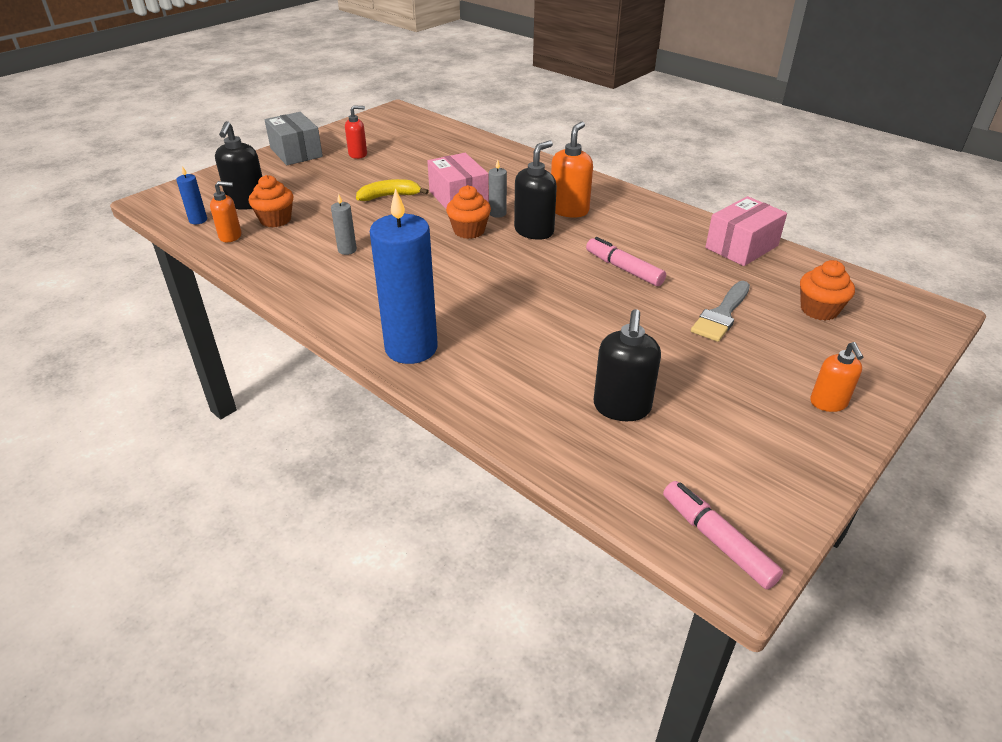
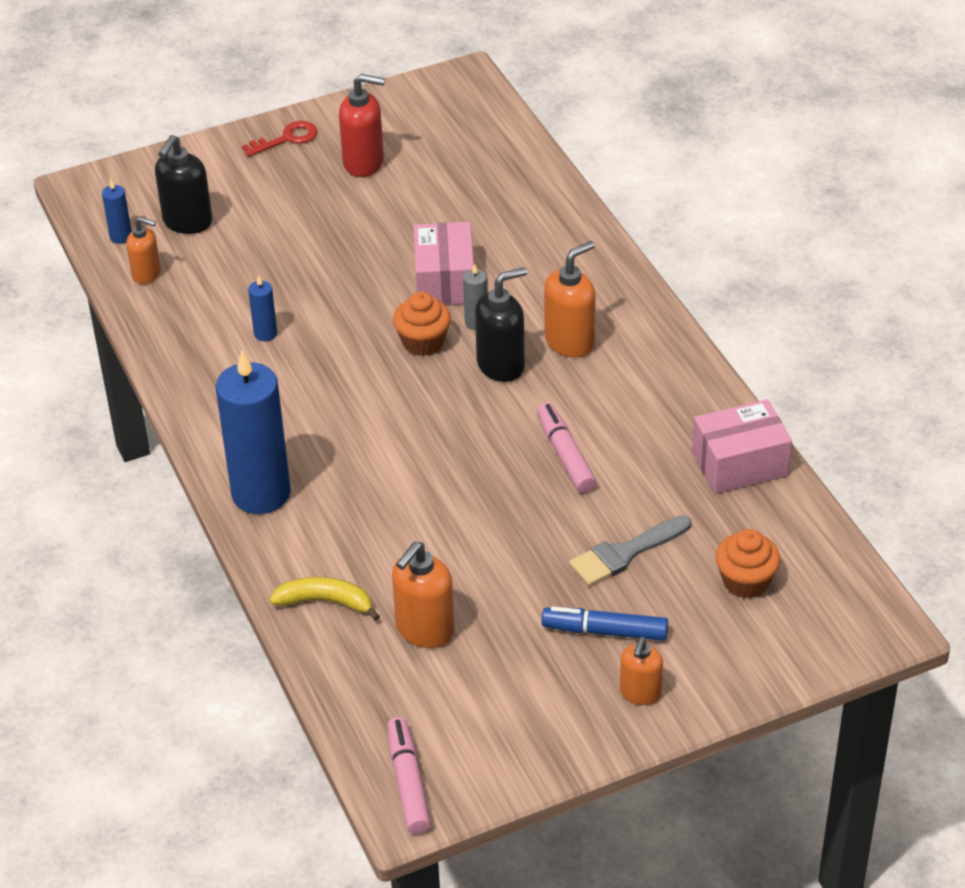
camera: 25 degrees right, 5 degrees up
(275, 220) = (208, 260): orange cupcake -> none
(296, 152) = (287, 139): grey box -> red key
(347, 250) = (265, 334): grey candle -> blue candle
(358, 154) = (364, 163): red soap dispenser -> red soap dispenser, size x1.54
(389, 196) = (361, 255): yellow banana -> yellow banana (326, 602)
(621, 407) = (424, 629): black soap dispenser -> orange soap dispenser
(758, 368) = (604, 631): none -> blue marker

